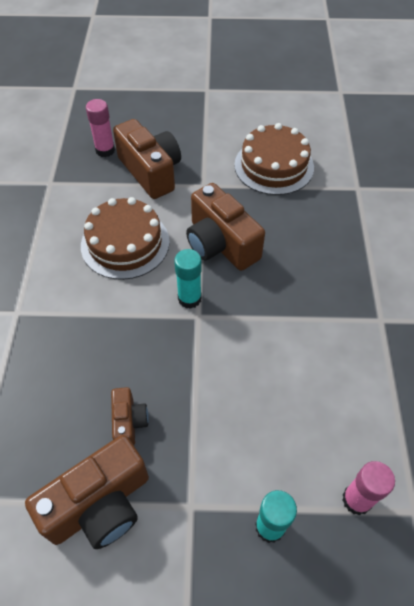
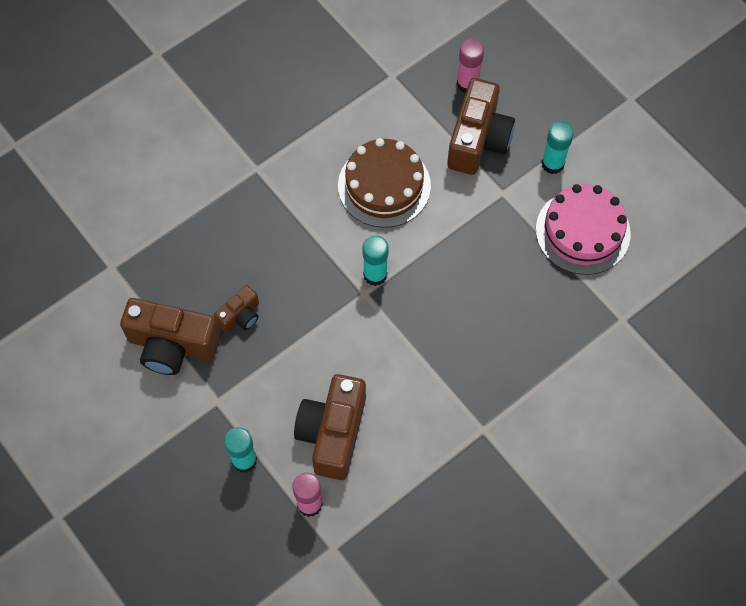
camera: 50 degrees right, 10 degrees up
(210, 149) = (552, 164): none -> turquoise glue stick
(220, 244) = (450, 256): brown camera -> brown camera (333, 433)
(274, 166) = (582, 231): brown cake -> pink cake

